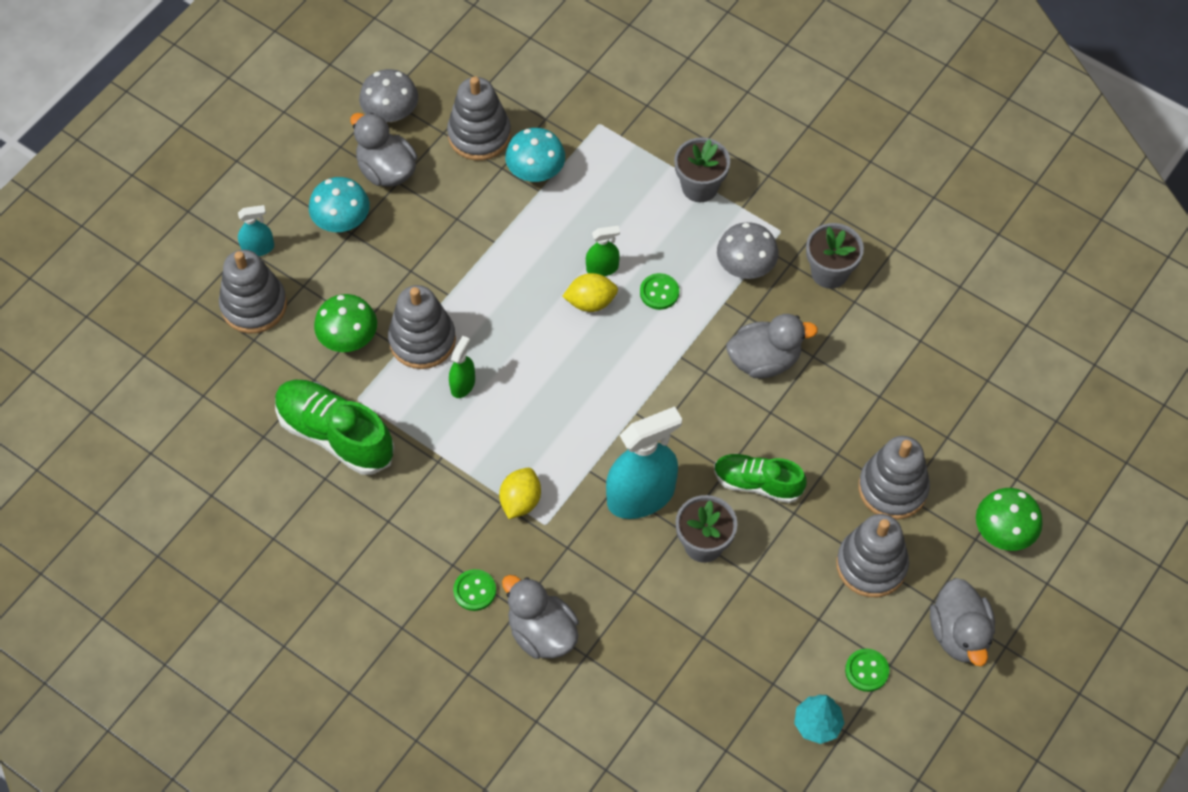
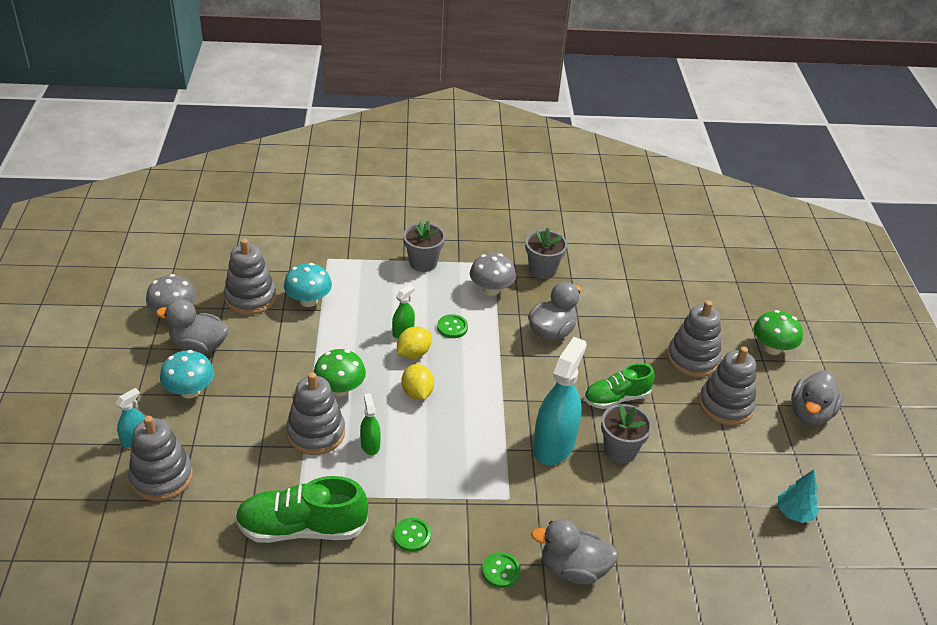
camera: 40 degrees left, 20 degrees down
(348, 338) = (258, 460): green mushroom -> green mushroom (340, 389)
(520, 501) = (478, 494): yellow lemon -> yellow lemon (417, 393)
(866, 671) = (786, 464): green button -> green button (412, 535)
(959, 634) = (810, 413): grey duck -> grey duck turned 75 degrees clockwise

